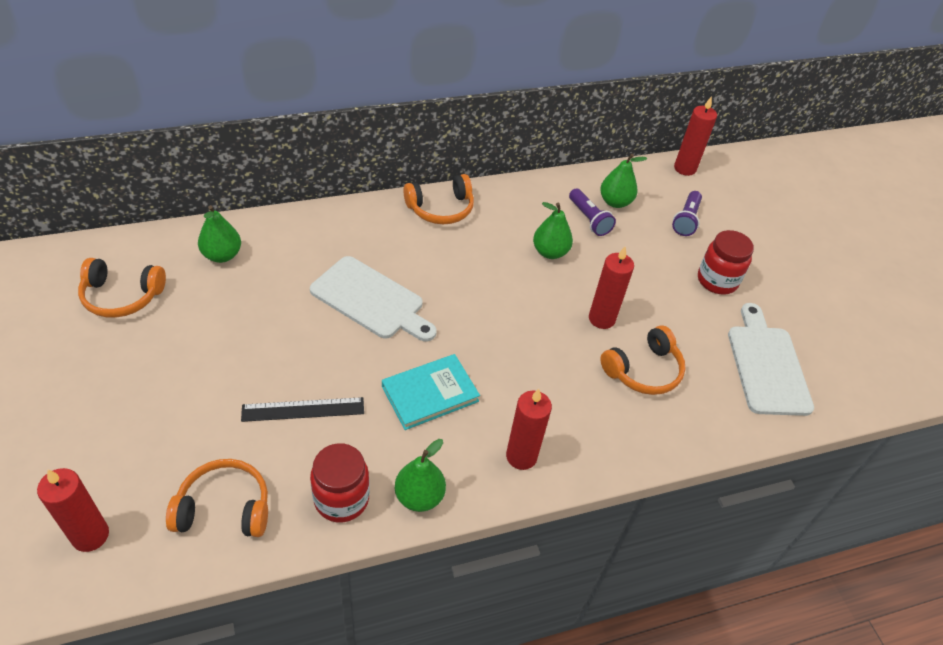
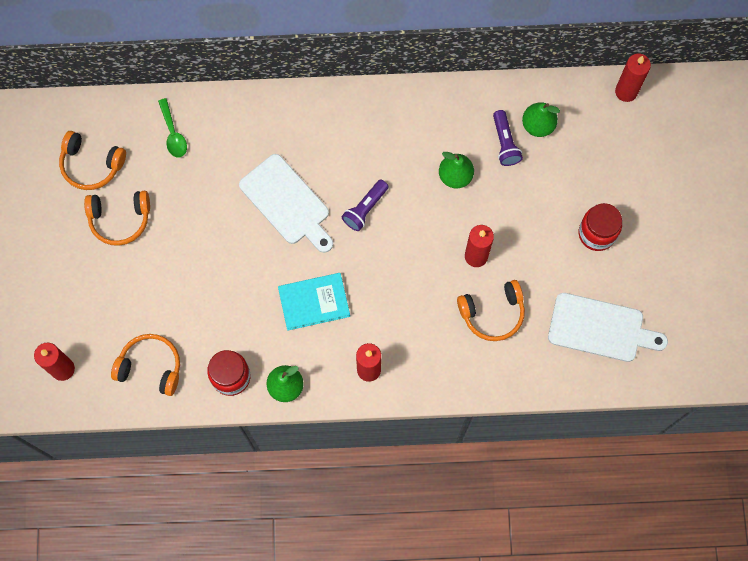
camera: 20 degrees right, 25 degrees up
(222, 255) = (173, 134): green pear -> green spoon
(303, 409) = (216, 297): black ruler -> none
(441, 209) = (371, 109): orange headphones -> orange headphones (120, 219)
(686, 220) = (598, 158): purple flashlight -> purple flashlight (365, 209)
(767, 365) = (600, 328): white cutting board -> white cutting board turned 90 degrees clockwise

